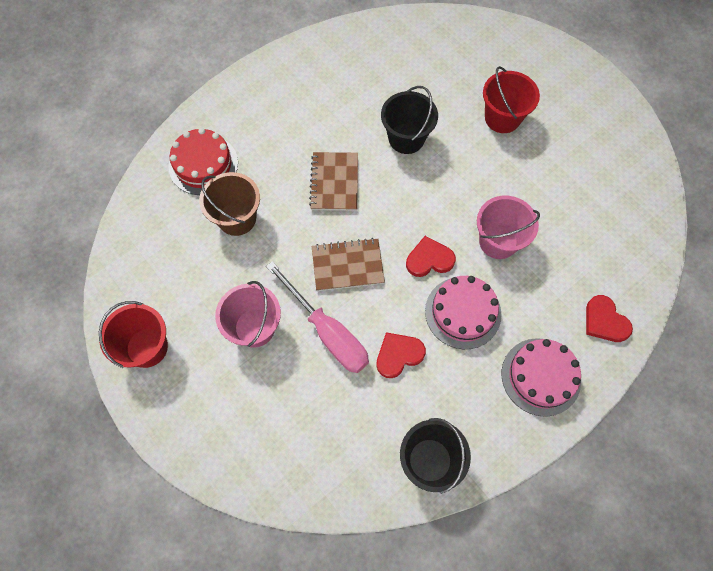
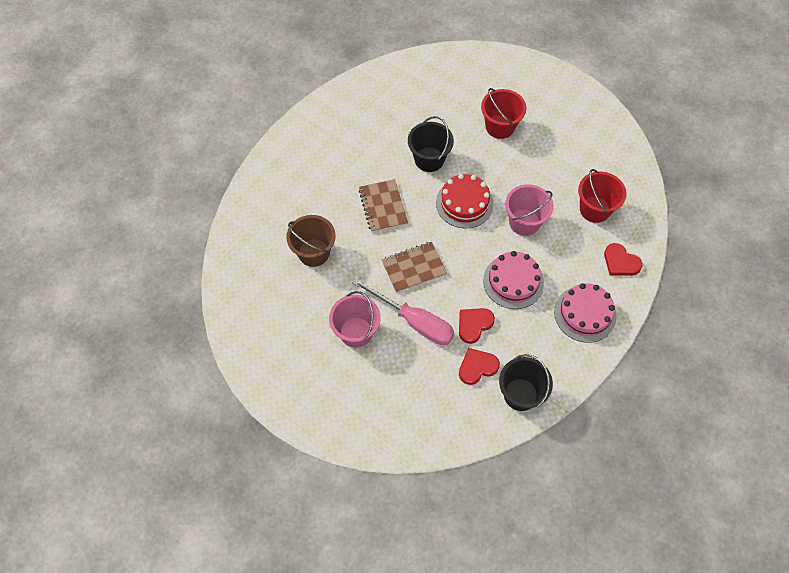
camera: 15 degrees left, 5 degrees down
(147, 347) = (275, 368): red bucket -> red bucket (595, 209)
(203, 164) = (272, 217): red cake -> red cake (464, 203)
(429, 259) = (475, 248): red heart -> red heart (477, 367)

